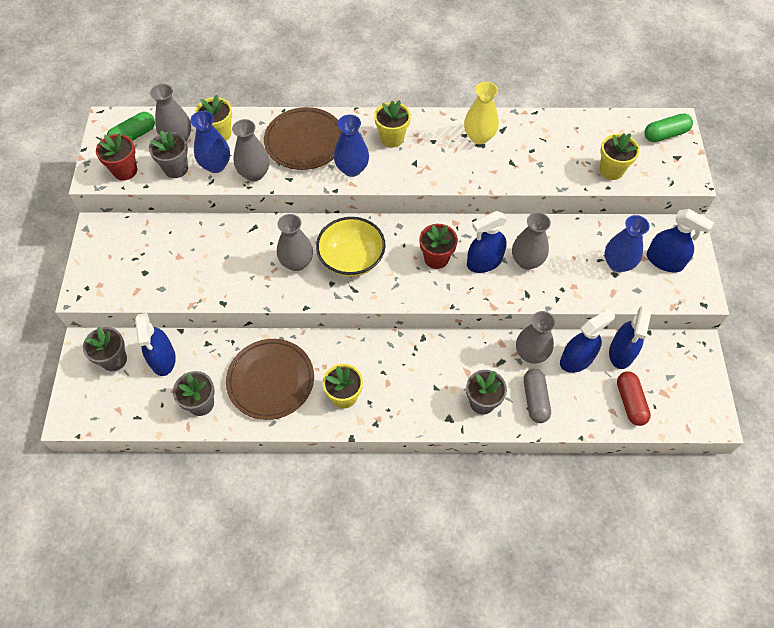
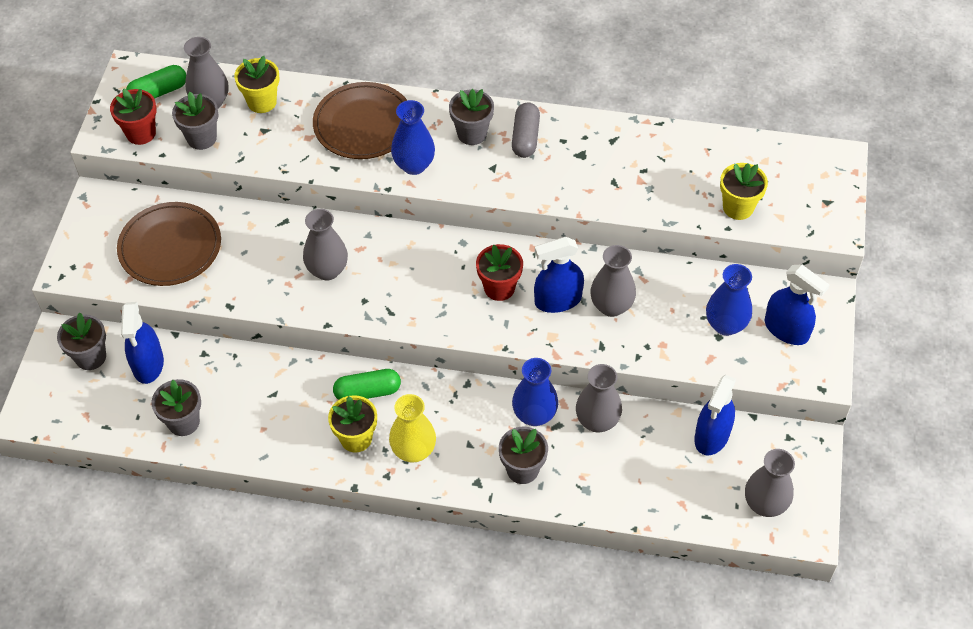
camera: 10 degrees right, 5 degrees down
(216, 165) = (250, 140): blue vase -> blue vase (534, 415)
(254, 173) = (294, 156): grey vase -> grey vase (765, 504)
(270, 380) = (271, 407): brown plate -> brown plate (170, 247)
(351, 259) = (395, 275): yellow bowl -> none
(392, 138) = (472, 133): yellow flower pot -> grey flower pot
(479, 137) = (581, 145): yellow vase -> yellow vase (413, 451)
(535, 399) = (588, 476): grey capsule -> grey capsule (525, 138)
(576, 359) = (653, 436): blue spray bottle -> none
(630, 402) = (707, 496): red capsule -> none
(665, 134) = (820, 171): green capsule -> green capsule (367, 392)

